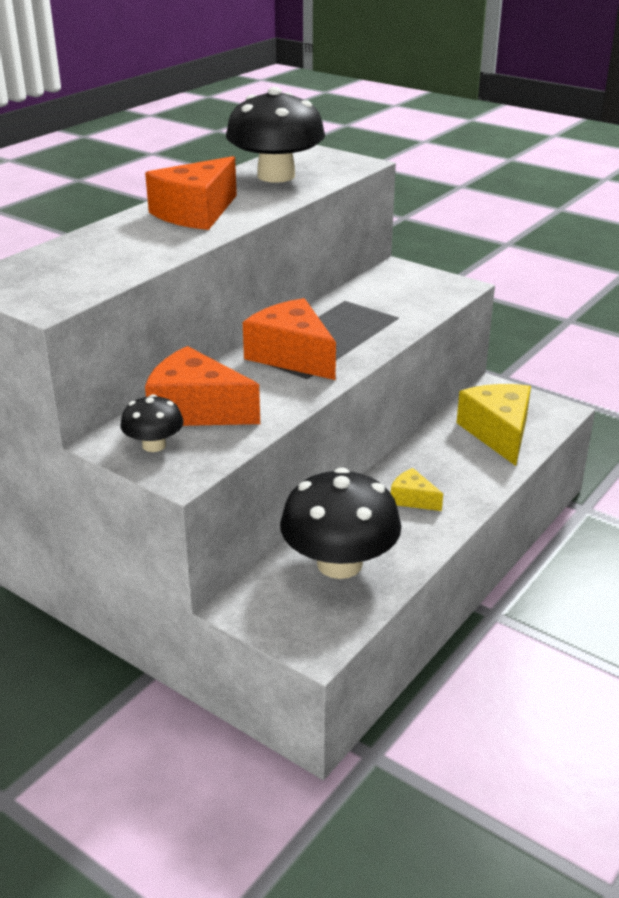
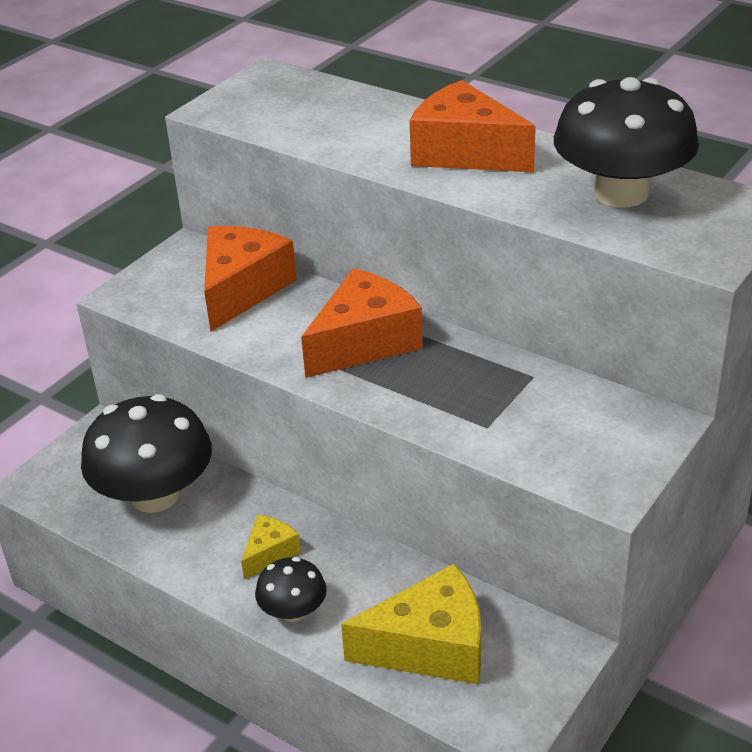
camera: 90 degrees right, 5 degrees up
(154, 445) = (178, 273): black mushroom -> black mushroom (293, 611)

